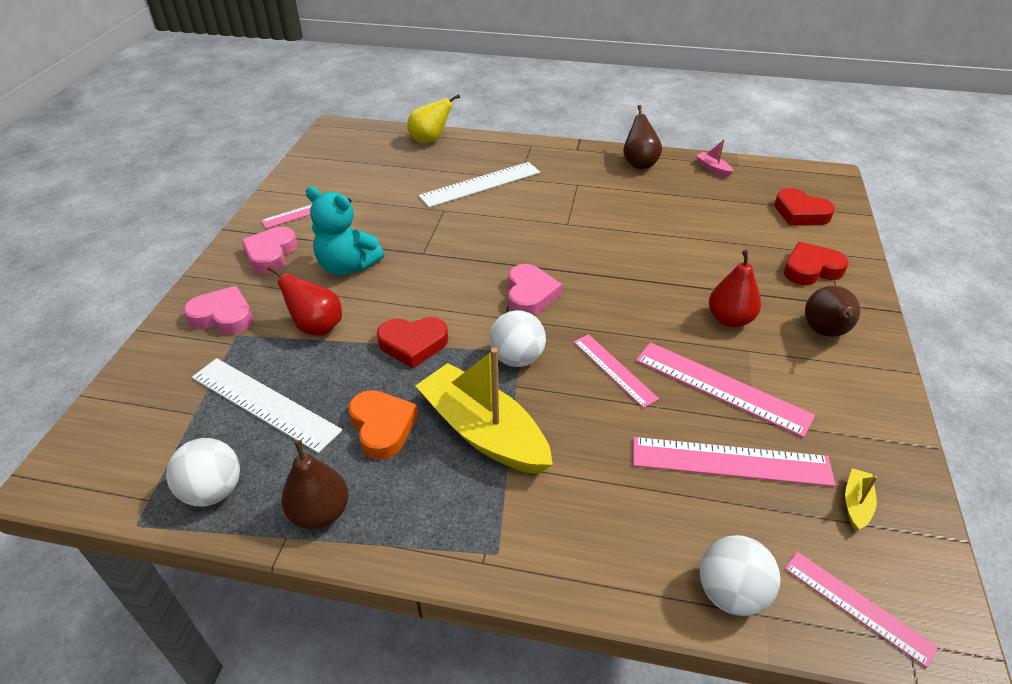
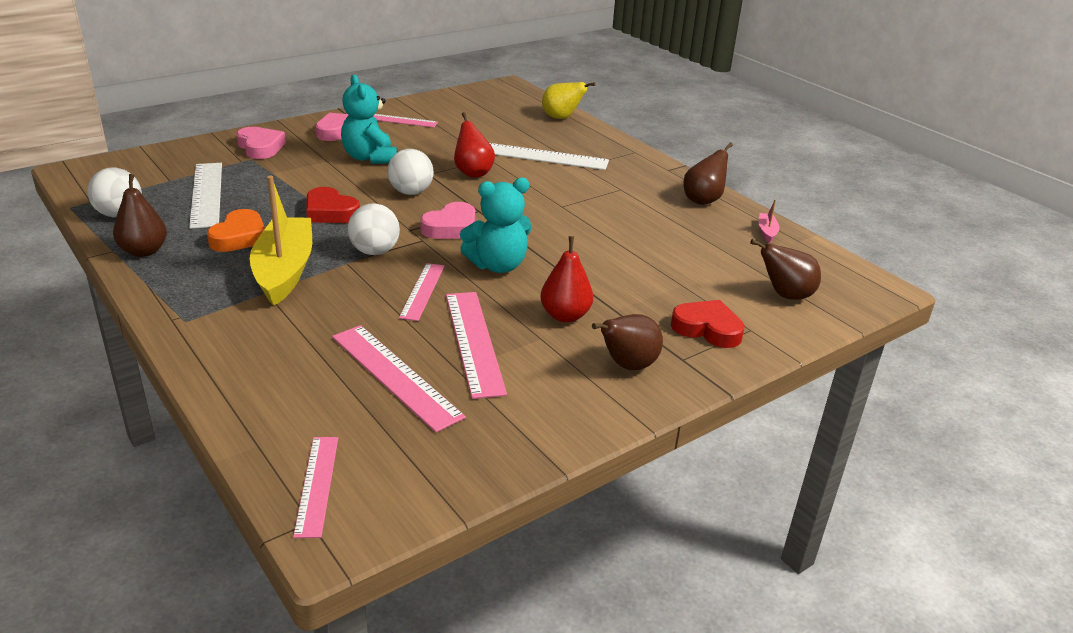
camera: 40 degrees right, 10 degrees down
(317, 327) = (296, 176): red pear -> red pear (473, 173)
(620, 307) = (498, 265): none -> turquoise teddy bear
(731, 593) = (260, 423): white ball -> white ball (411, 192)
(800, 213) = (785, 295): red heart -> brown pear
(856, 504) = (430, 449): yellow boat -> none

